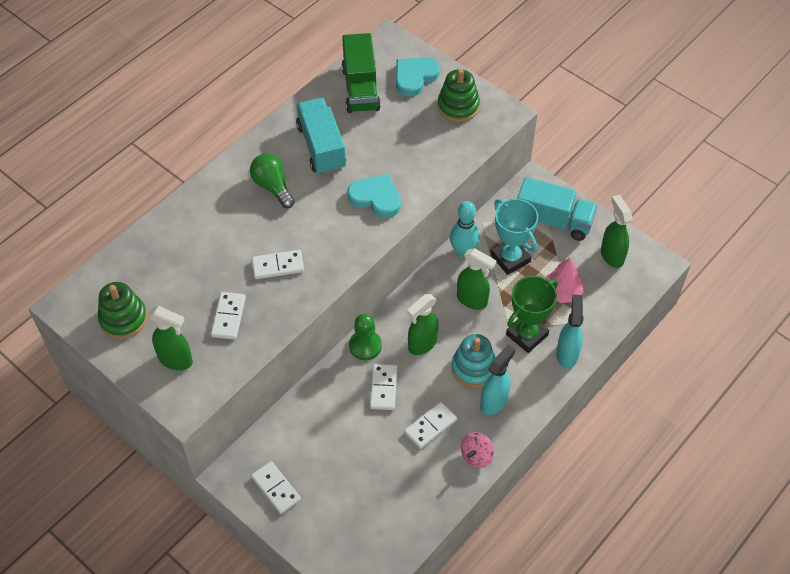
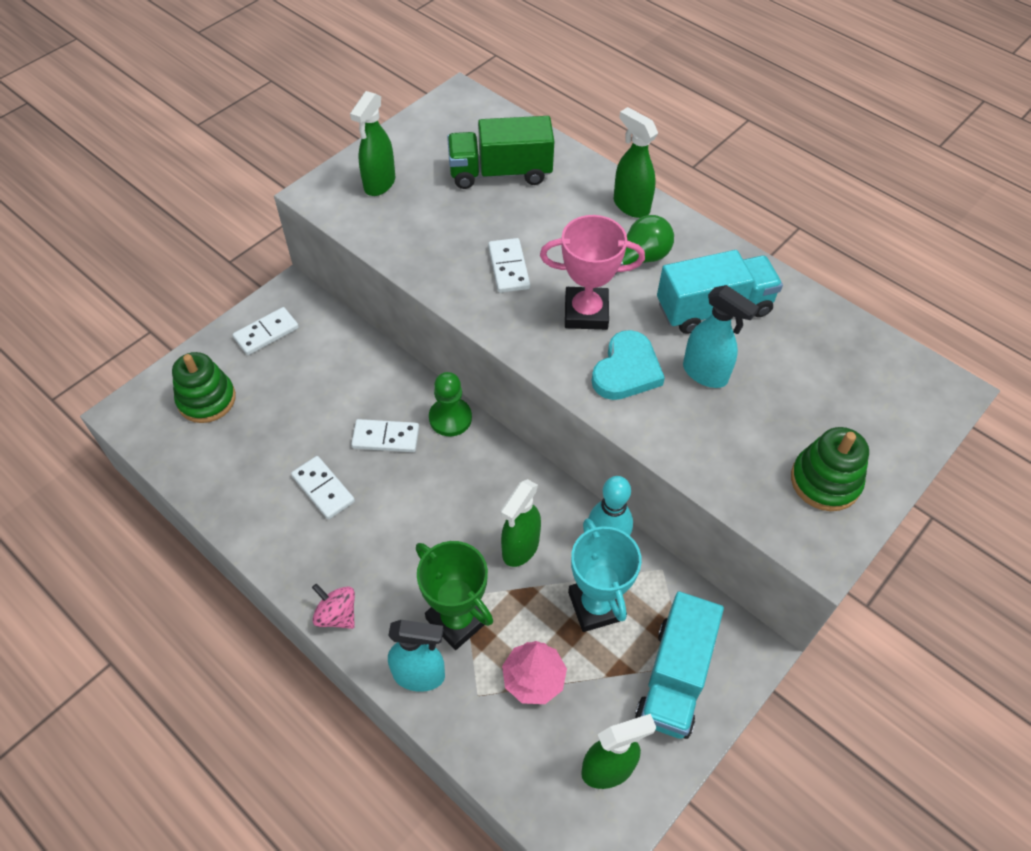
camera: 90 degrees right, 0 degrees up
(123, 319) = (439, 140): green stacking toy -> green stacking toy (207, 399)
(228, 317) = (434, 225): white domino -> none
(324, 219) = (586, 313): none -> pink trophy
(360, 88) = (836, 353): green truck -> green truck (500, 172)
(415, 77) = (876, 423): turquoise heart -> none
(422, 344) = (449, 483): green spray bottle -> green spray bottle (631, 205)
(473, 368) = (406, 544): turquoise stacking toy -> none
(476, 456) = (271, 542): pink spinning top -> pink spinning top (337, 614)
(494, 402) = (350, 568): turquoise spray bottle -> turquoise spray bottle (705, 374)
(510, 258) = (596, 605): turquoise trophy -> turquoise trophy turned 75 degrees counterclockwise

